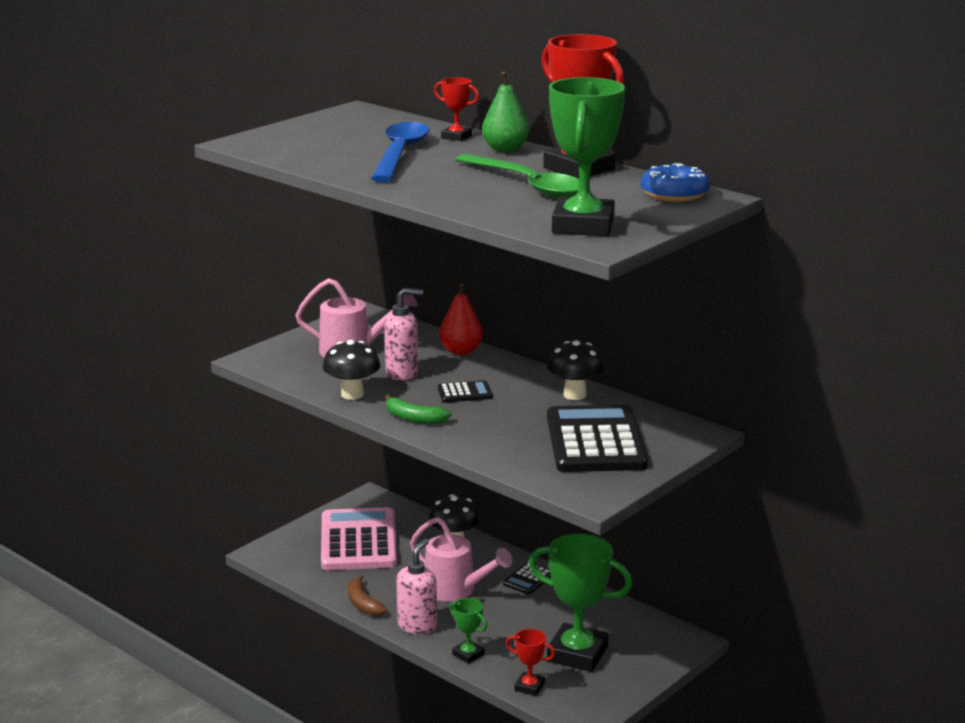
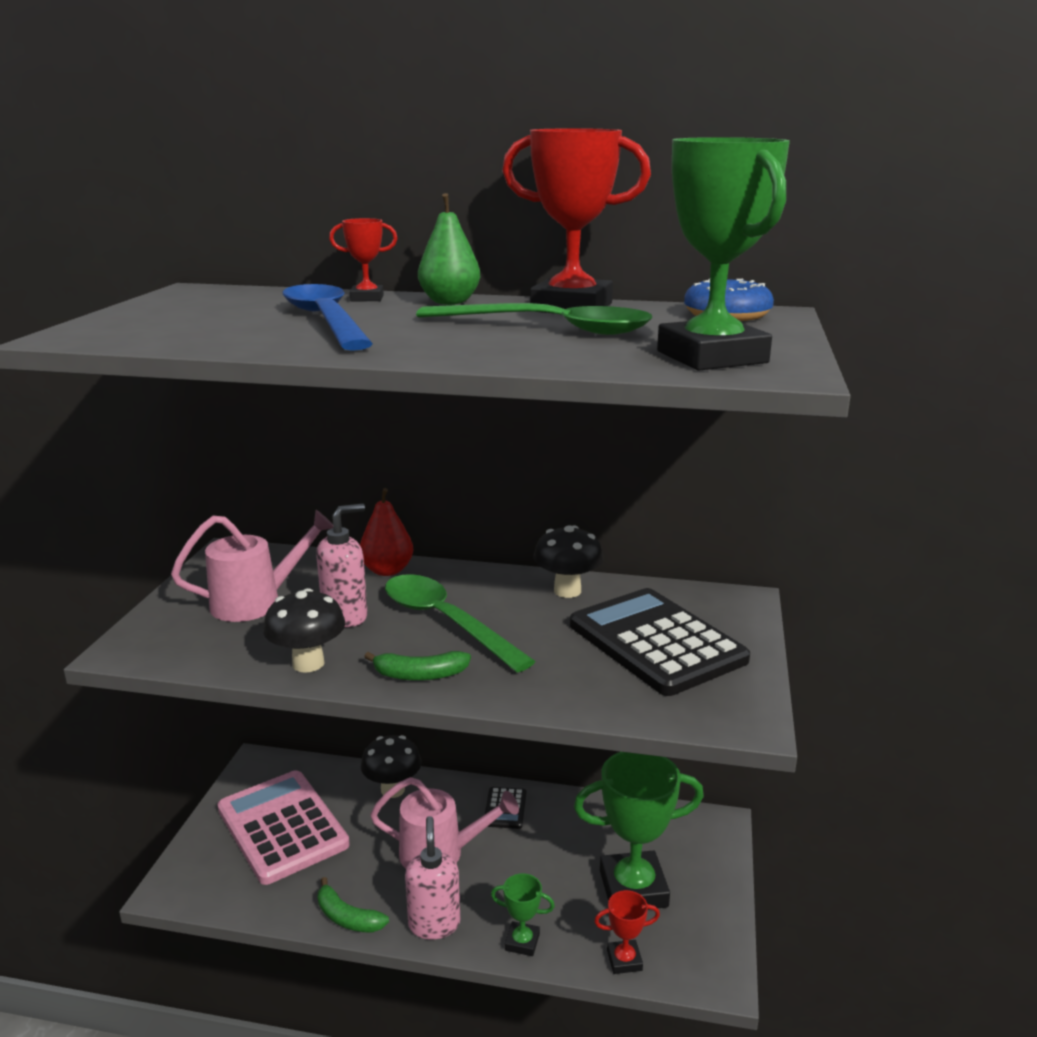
camera: 30 degrees left, 0 degrees up
(363, 604) = (347, 917): brown banana -> green banana
(465, 393) = (445, 622): black calculator -> green spoon

